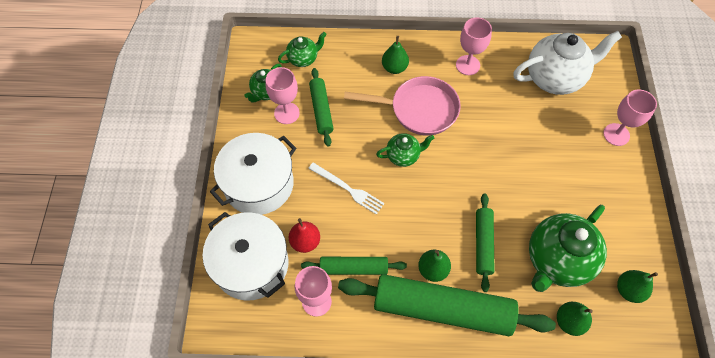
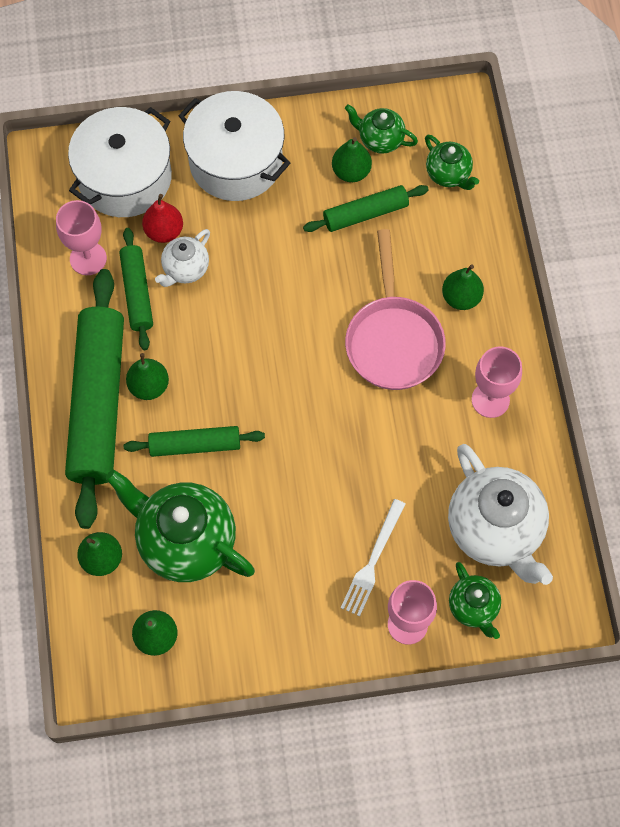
camera: 80 degrees right, 5 degrees up
(286, 113) = (351, 172): pink goblet -> green pear
(340, 231) = (185, 269): none -> white teapot
(348, 189) = (247, 268): white fork -> white fork (373, 561)
(403, 156) = (311, 329): green teapot -> green teapot (473, 607)

